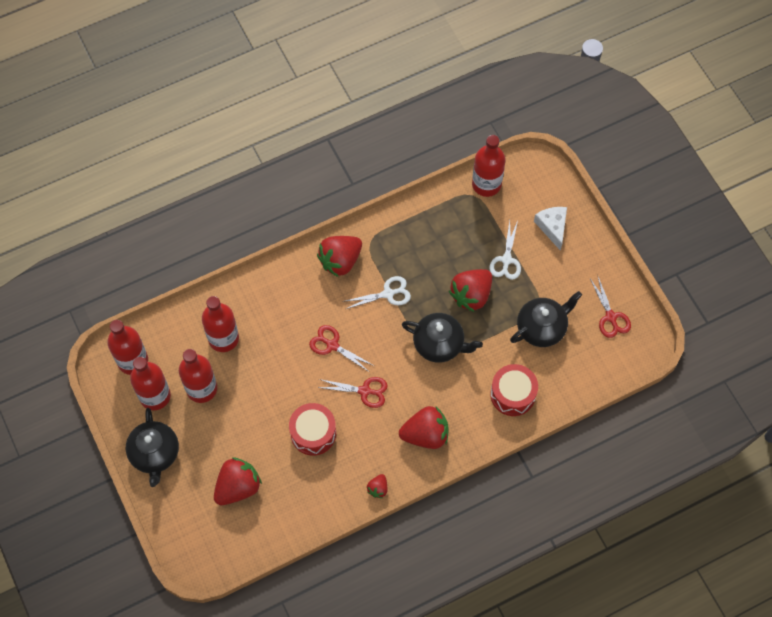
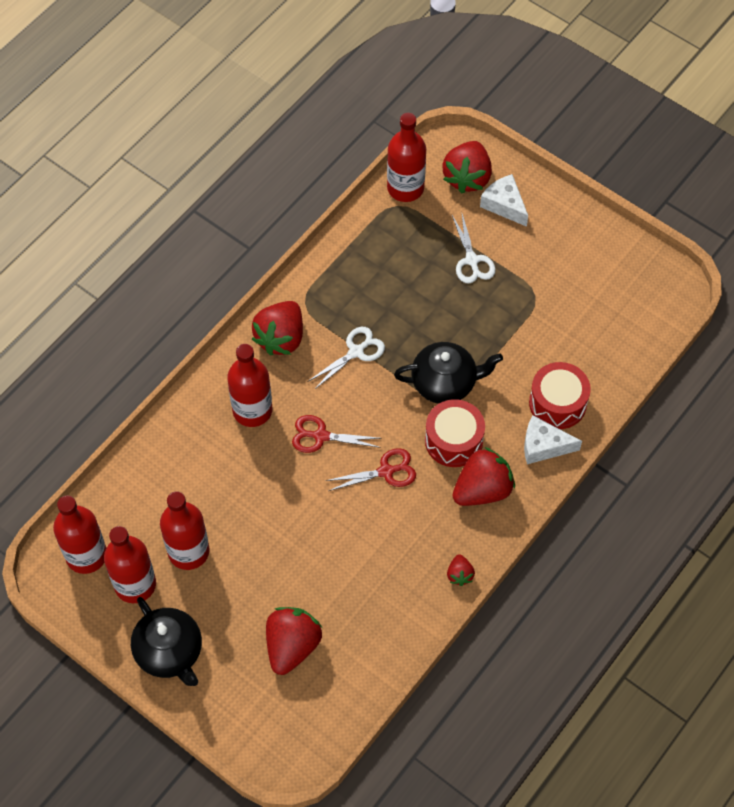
camera: 25 degrees left, 5 degrees down
(223, 338) = (185, 482): red bottle -> red bottle (252, 410)
(313, 433) = (350, 545): red drum -> red drum (453, 441)
(471, 295) = (452, 314): red strawberry -> red strawberry (467, 178)
(486, 421) = (544, 446): none -> white cheese
(542, 328) = (551, 317): black teapot -> none
(611, 317) = (620, 275): red scissors -> none

